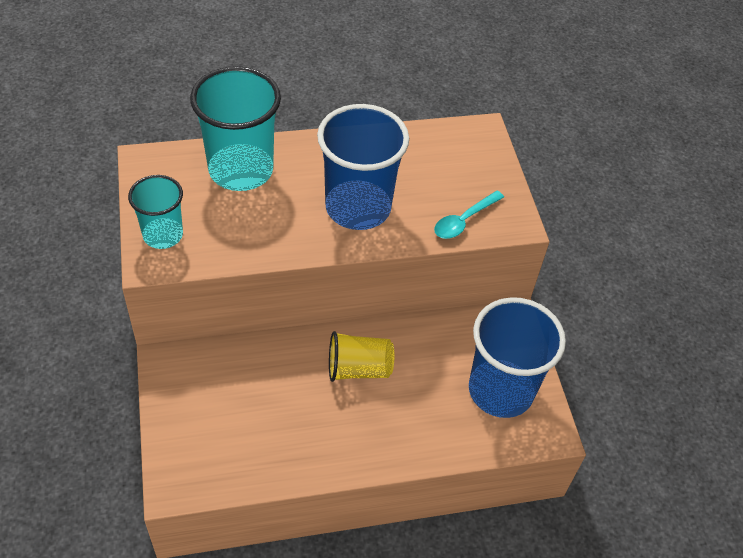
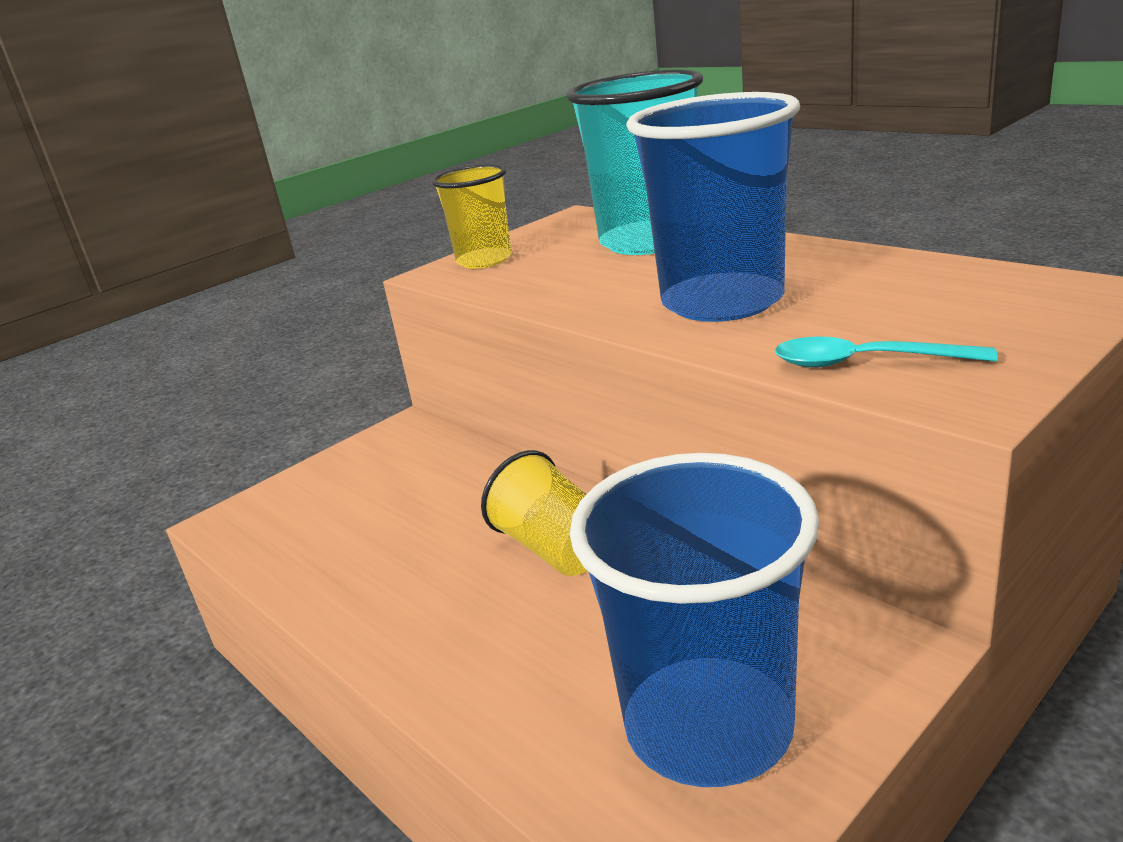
camera: 65 degrees right, 25 degrees down
(163, 235) = (484, 260): turquoise cup -> yellow cup

